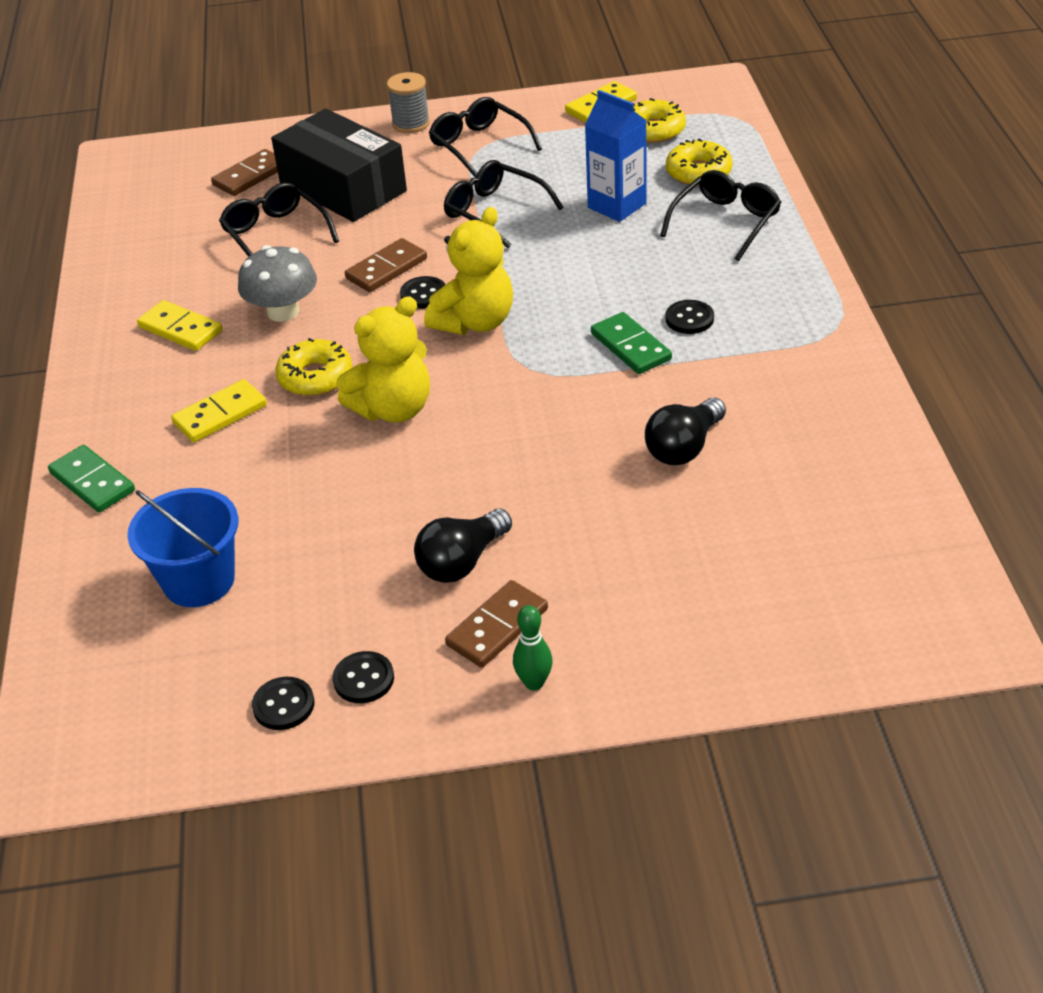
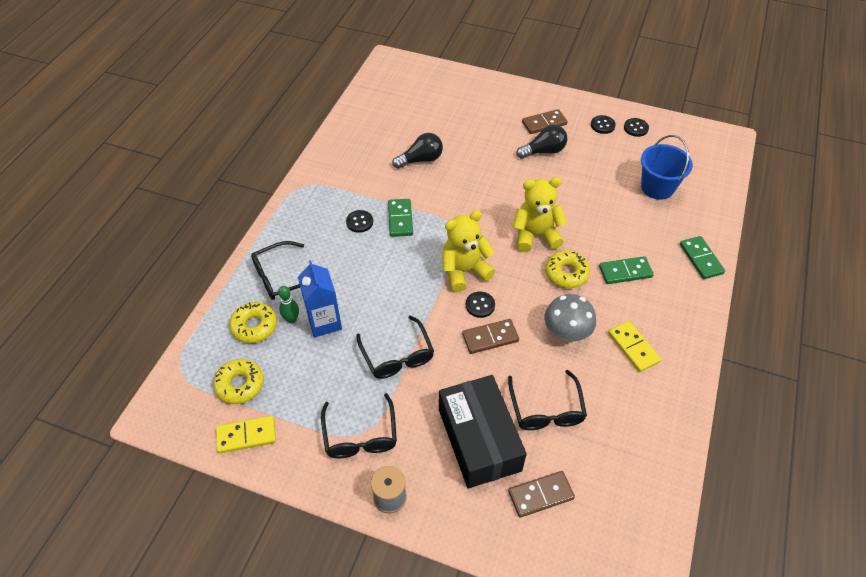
camera: 155 degrees left, 10 degrees up
(220, 414) = (625, 272): yellow domino -> green domino
(534, 683) = (542, 102): green bowling pin -> green bowling pin (291, 319)

